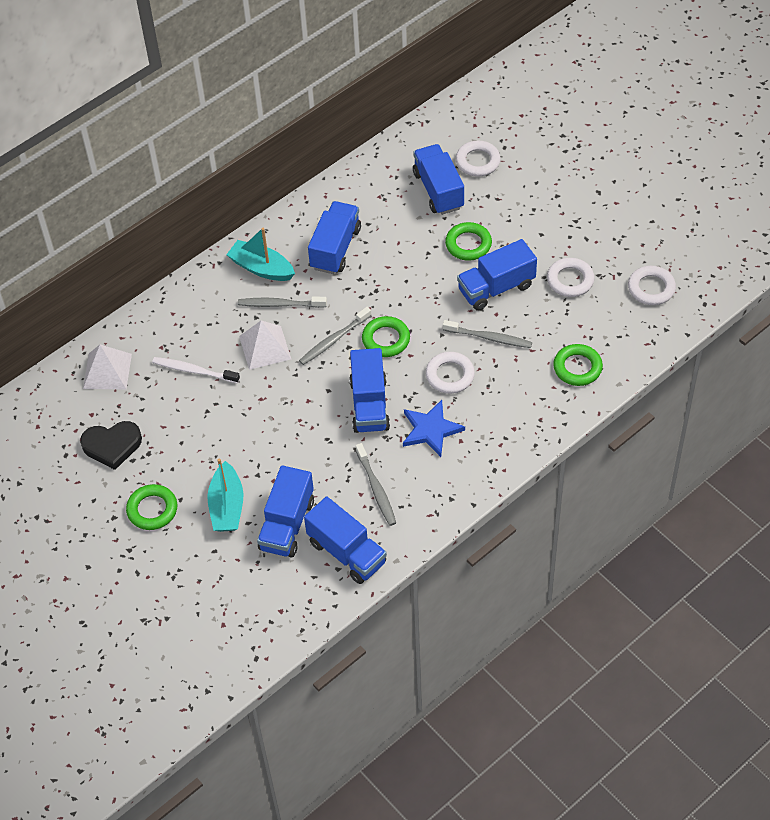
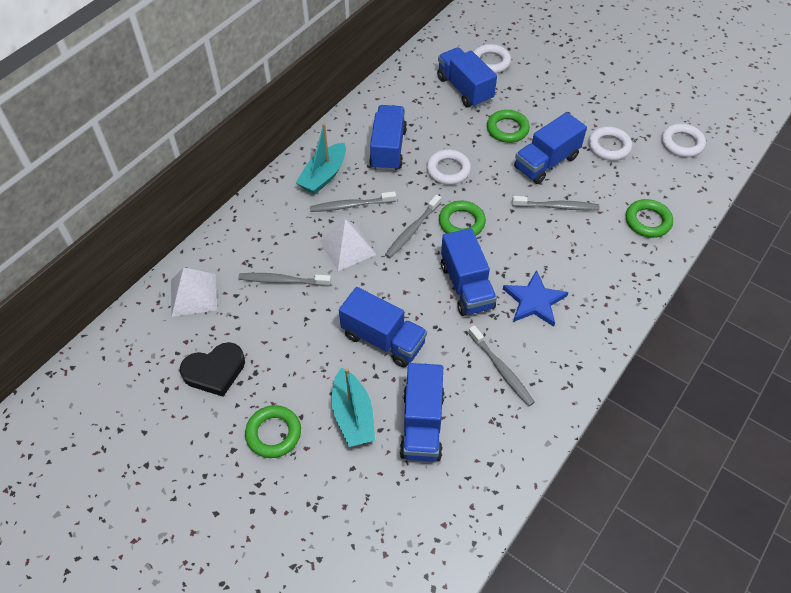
camera: 15 degrees left, 0 degrees up
(194, 371) = (282, 281): white toothbrush -> grey toothbrush
(261, 268) = (324, 176): turquoise boat -> turquoise boat turned 75 degrees counterclockwise
(347, 552) = (494, 444): blue truck -> blue truck (383, 339)
(450, 375) = (533, 246): white ring -> white ring (448, 170)

